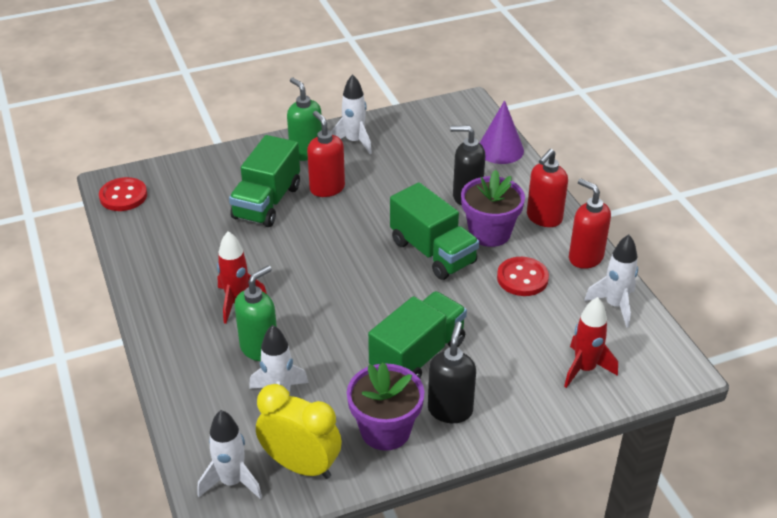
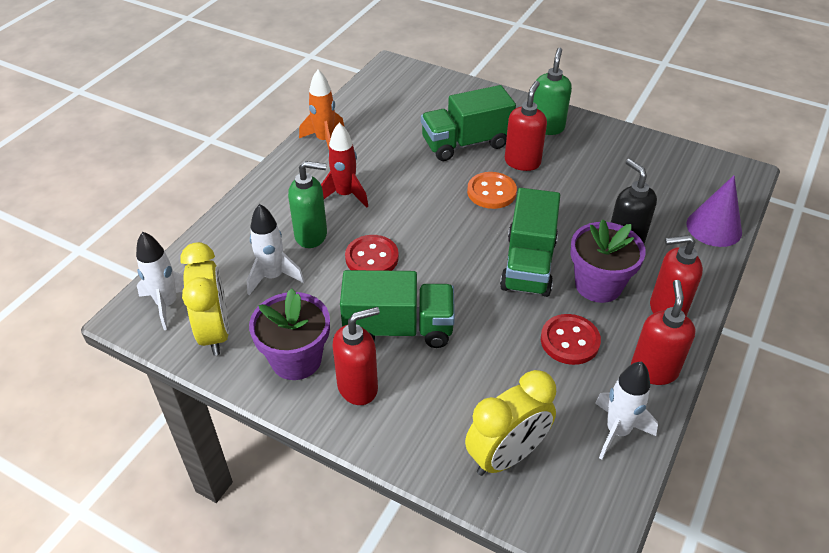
camera: 50 degrees right, 5 degrees up
(123, 196) = (385, 79): red button -> red button (372, 258)
(152, 276) = (325, 140): none -> orange rocket
(338, 223) = (491, 192): none -> orange button
(354, 142) = (595, 142): white rocket -> none
(450, 410) = (358, 387): black soap dispenser -> red soap dispenser
(584, 369) = (506, 456): red rocket -> yellow clock

